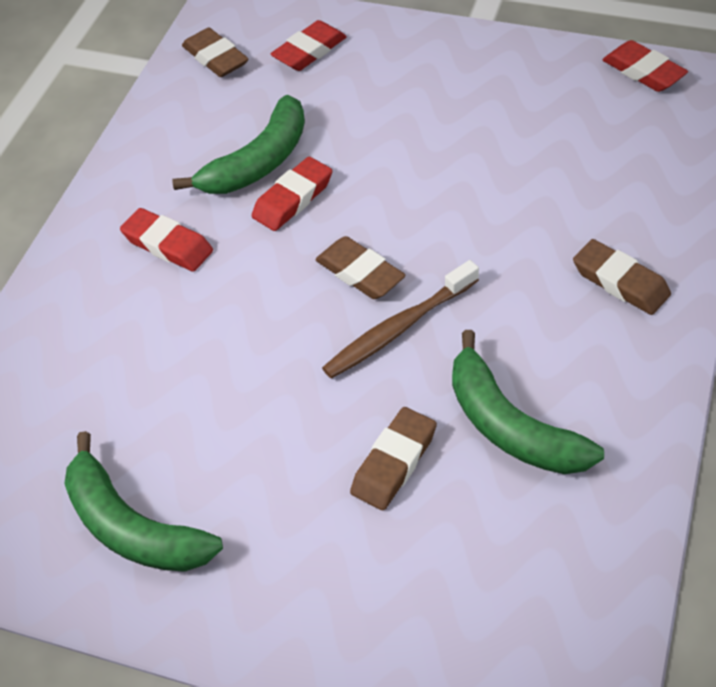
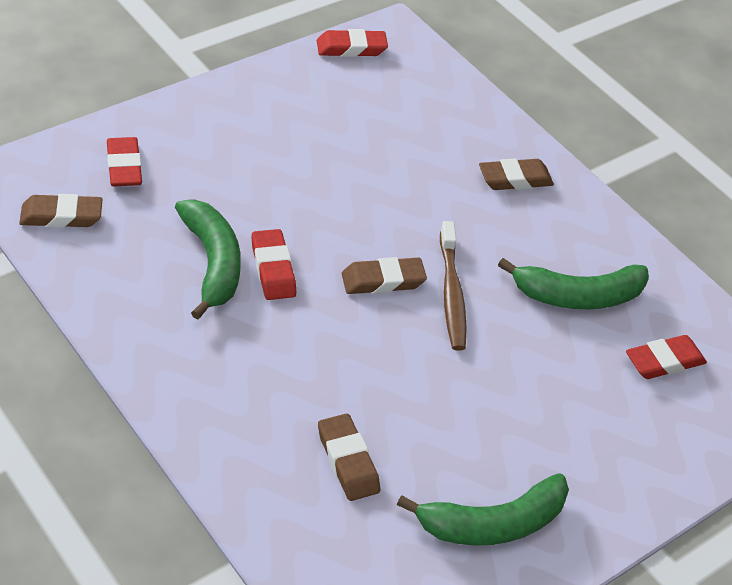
camera: 65 degrees left, 5 degrees down
(168, 245) = (241, 359): red eraser -> red eraser (664, 361)
(394, 462) = (558, 363): brown eraser -> brown eraser (347, 461)

